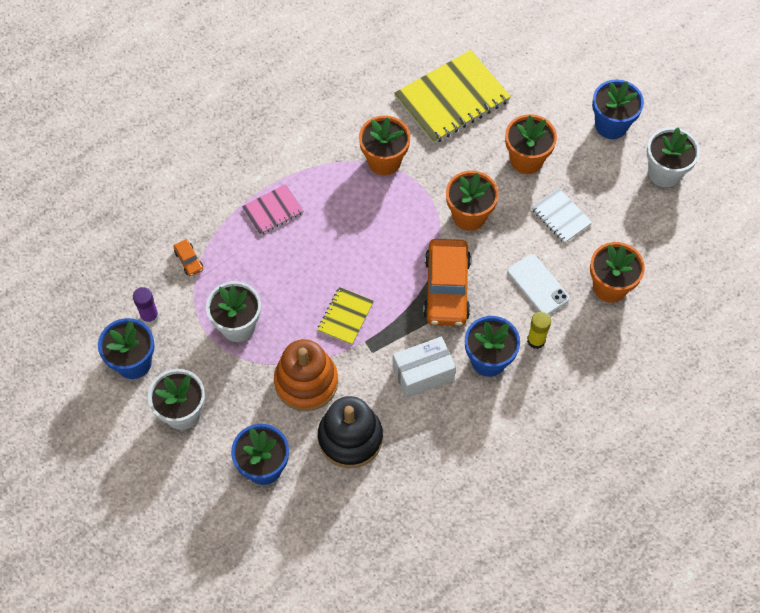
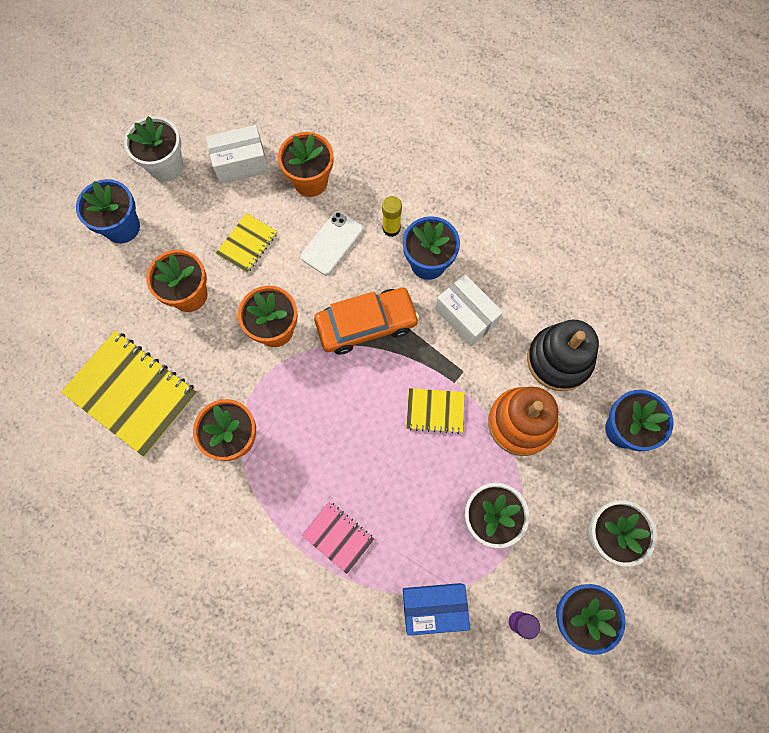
camera: 110 degrees left, 10 degrees up
(189, 260) = (433, 607): orange car -> blue box
(561, 216) = (247, 244): white notebook -> yellow notebook
(648, 234) = (241, 163): none -> white box

